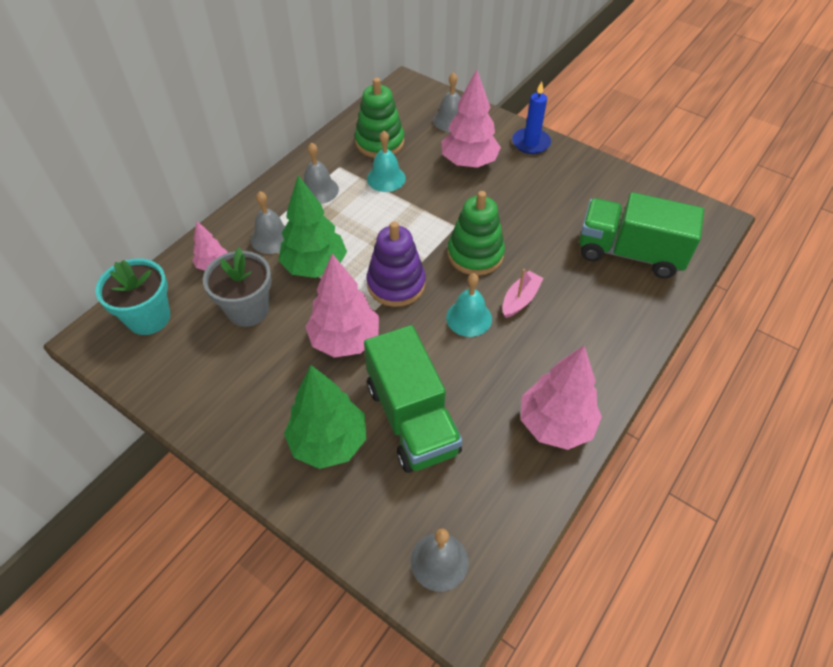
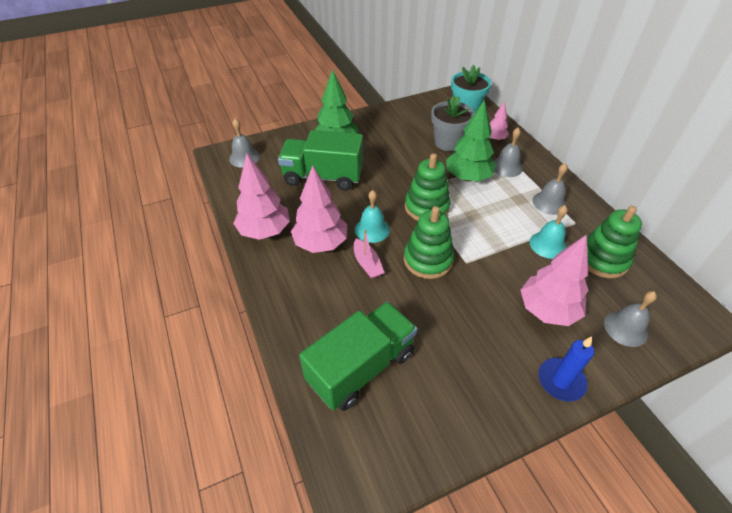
camera: 120 degrees right, 5 degrees down
(345, 340) = (397, 171): pink tree -> pink tree (320, 243)
(396, 284) = (426, 207): purple stacking toy -> green stacking toy

